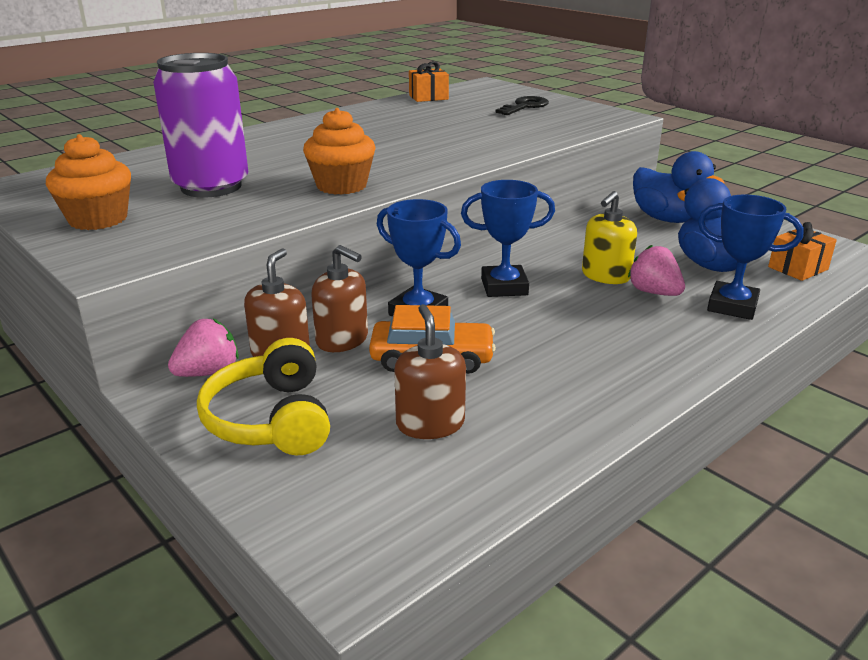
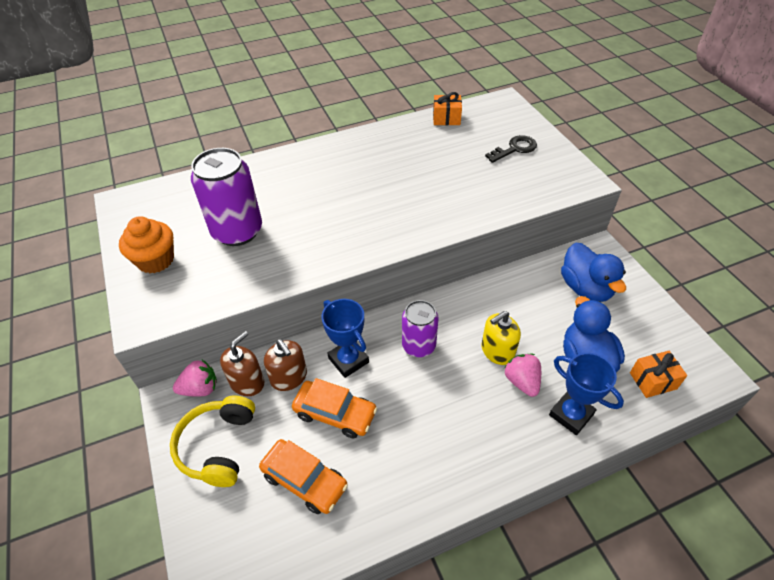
camera: 20 degrees right, 20 degrees up
(341, 186) = (321, 250): orange cupcake -> none
(430, 423) = (304, 480): brown soap dispenser -> orange car
(504, 287) = (418, 346): blue trophy -> purple can

